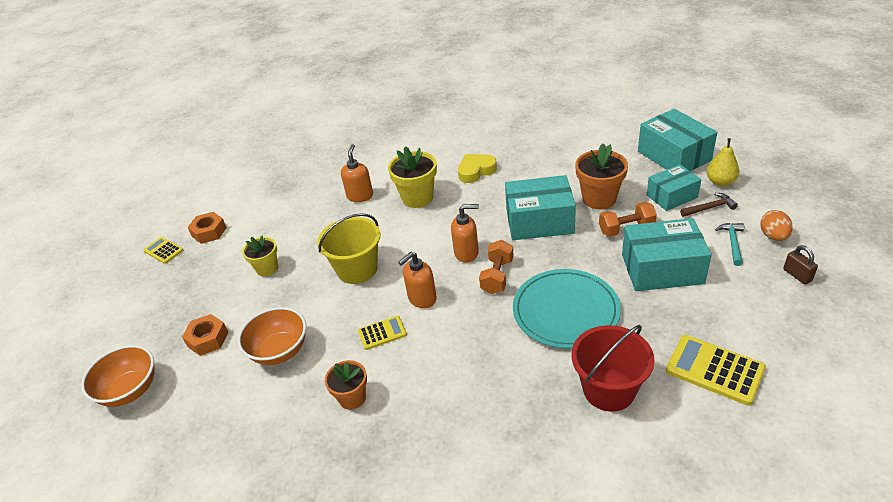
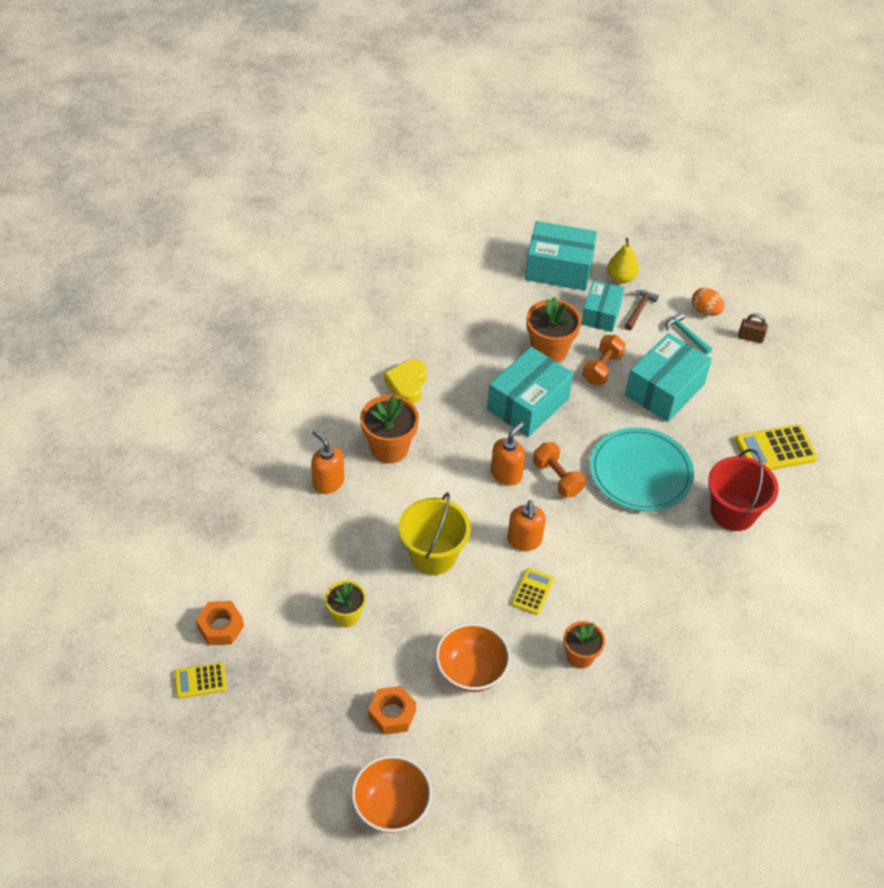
camera: 55 degrees left, 10 degrees up
(417, 198) = (389, 448): yellow flower pot -> orange flower pot

